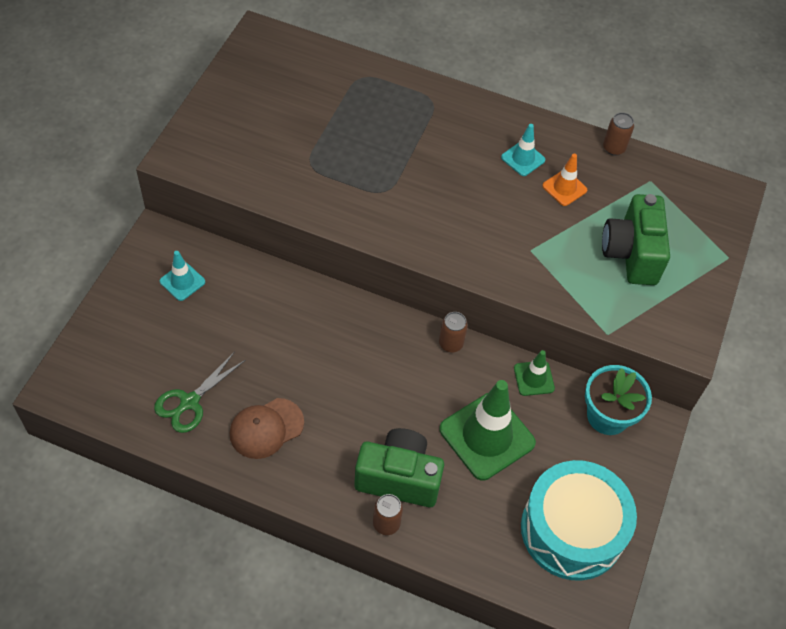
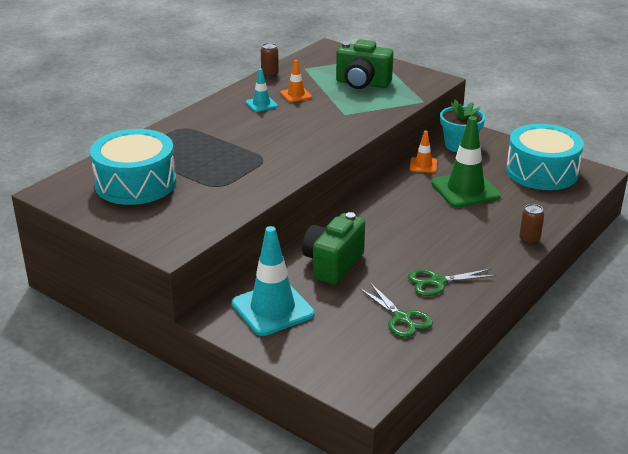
camera: 70 degrees left, 25 degrees down
(182, 281) = (272, 309): turquoise traffic cone -> turquoise traffic cone, size x2.00
(266, 428) = (437, 282): brown cap -> green scissors
(295, 95) = (135, 183): none -> turquoise drum
(399, 478) = (493, 229): green camera -> green camera (333, 264)
(451, 343) = (384, 191): brown can -> none
(534, 378) = (423, 165): green traffic cone -> orange traffic cone

